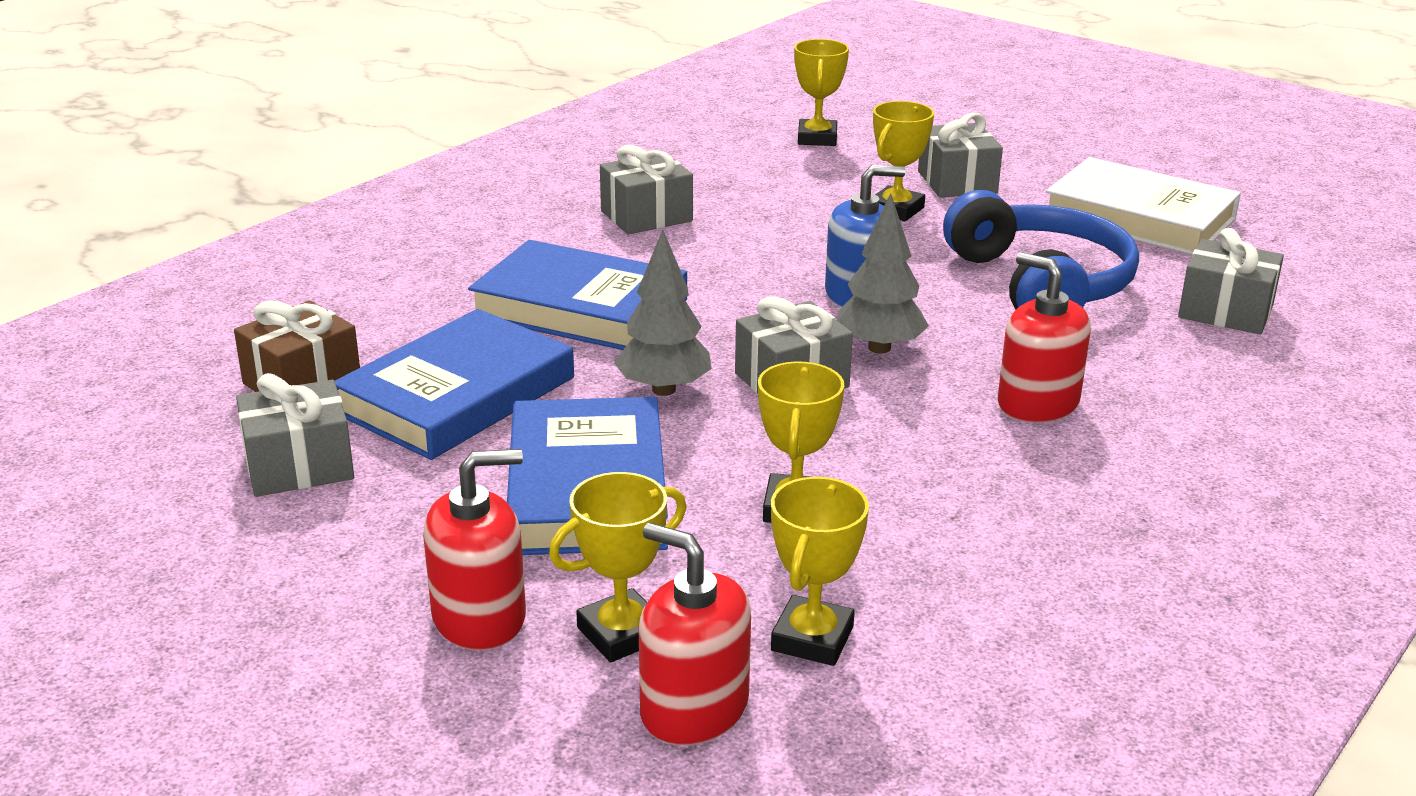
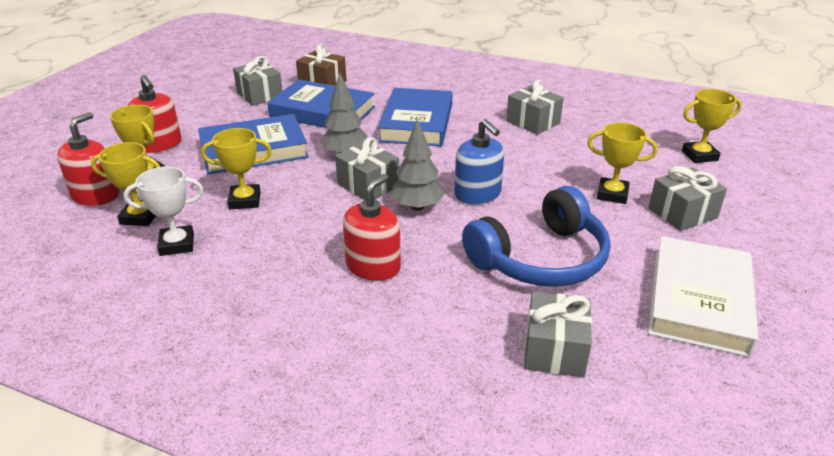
camera: 75 degrees right, 5 degrees up
(930, 590) = (177, 244): none -> white trophy

